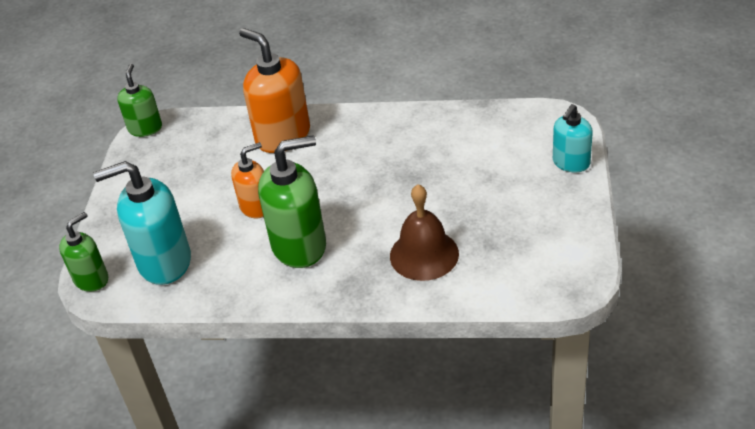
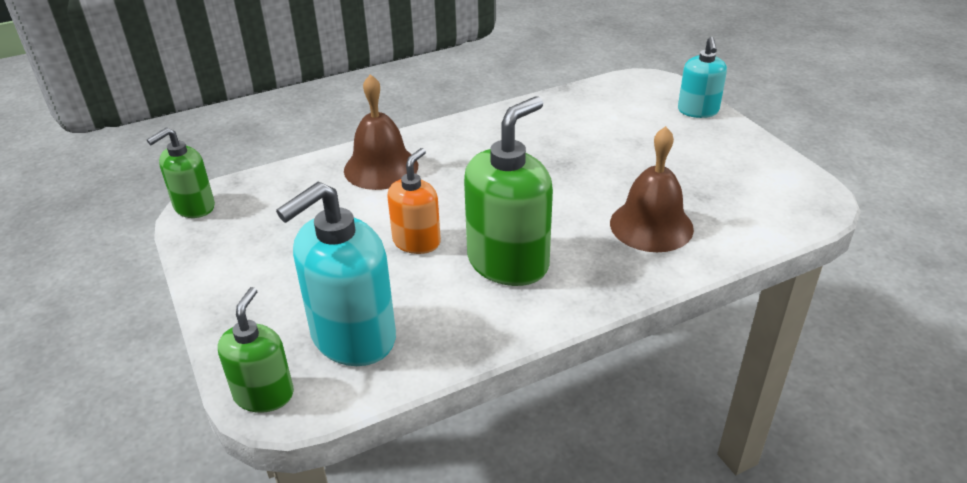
camera: 35 degrees left, 5 degrees down
(145, 128) = (194, 207): green soap dispenser -> green soap dispenser turned 105 degrees counterclockwise
(282, 136) = (381, 168): orange soap dispenser -> brown bell

